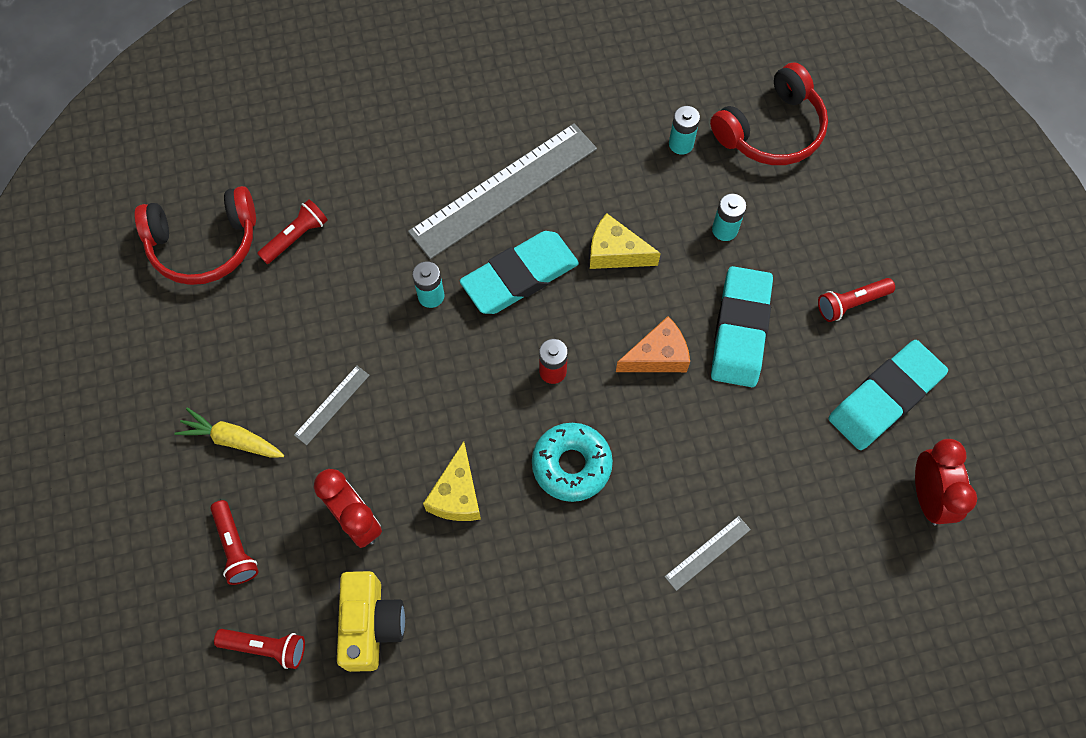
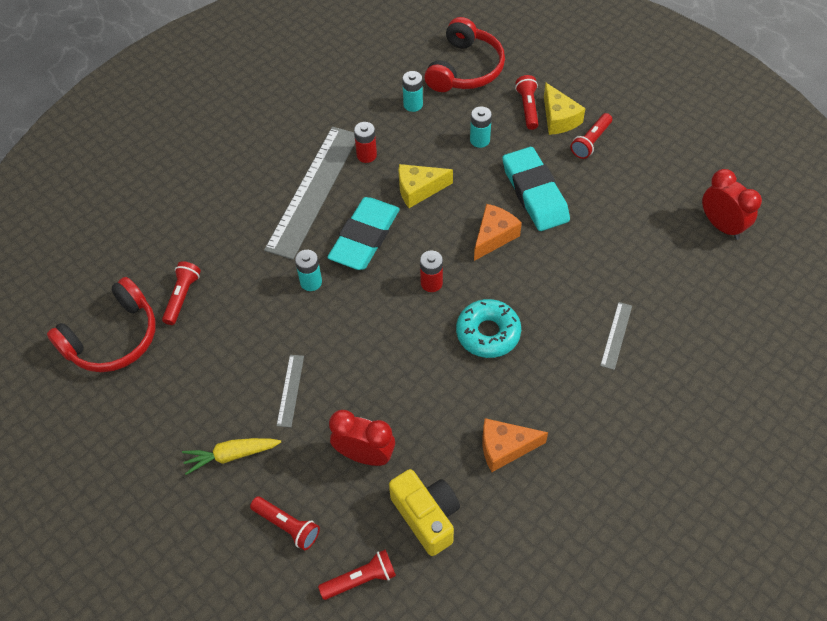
camera: 30 degrees left, 10 degrees down
(457, 495) = (424, 396): yellow cheese -> yellow cheese (559, 118)
(499, 603) = (505, 448): none -> orange cheese
(588, 179) = (366, 155): none -> red battery
(808, 219) = (528, 108): none -> red flashlight
(885, 398) = (653, 184): turquoise eraser -> none

